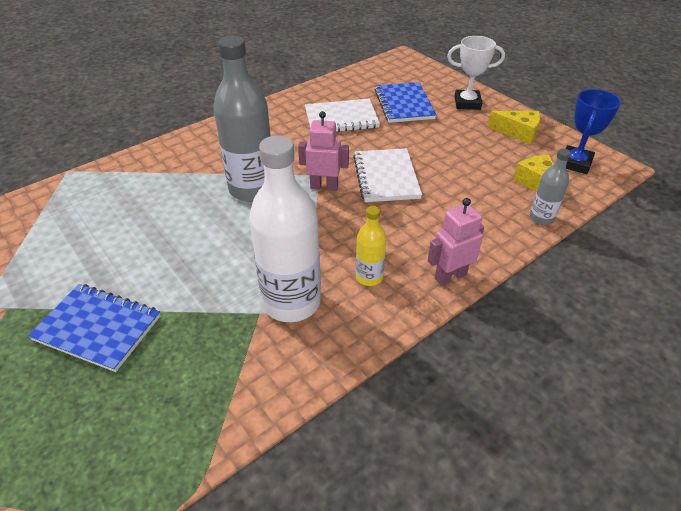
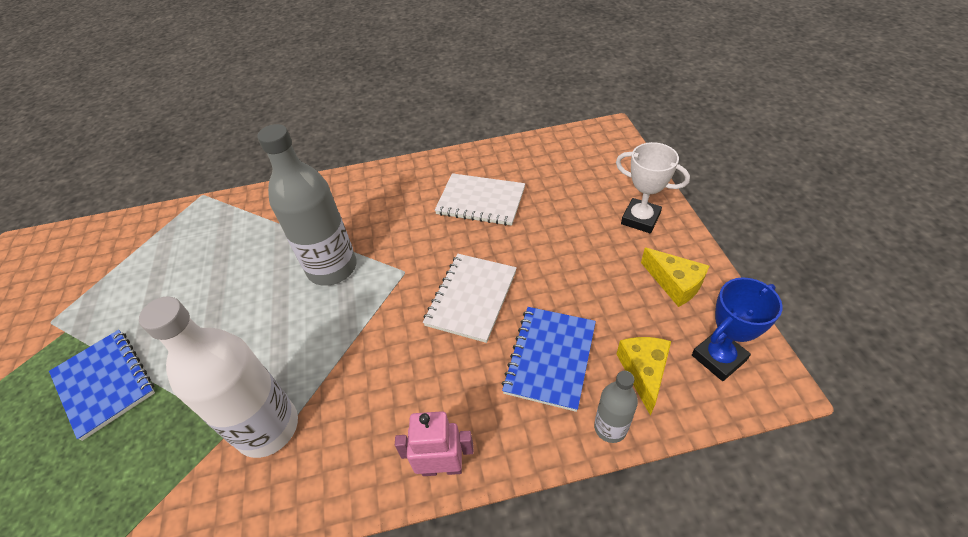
camera: 30 degrees right, 5 degrees up
(324, 186) = (400, 289): pink robot -> none
(369, 277) = (359, 429): yellow bottle -> none
(404, 104) = (563, 200): blue notebook -> blue notebook (550, 358)

